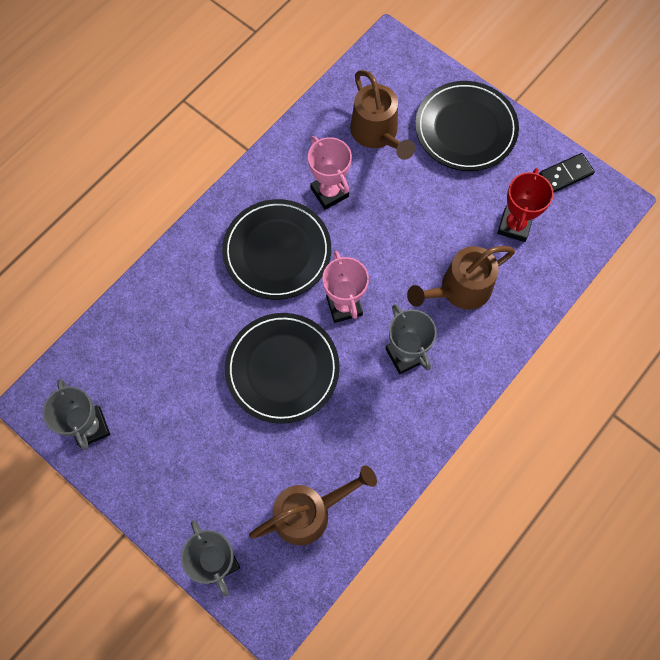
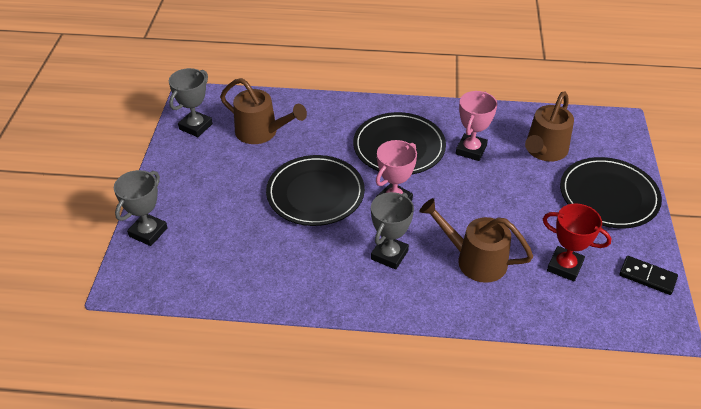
camera: 55 degrees right, 25 degrees down
(310, 512) = (220, 263): brown watering can -> brown watering can (262, 132)
(514, 225) = (564, 266): red trophy -> red trophy turned 45 degrees clockwise

